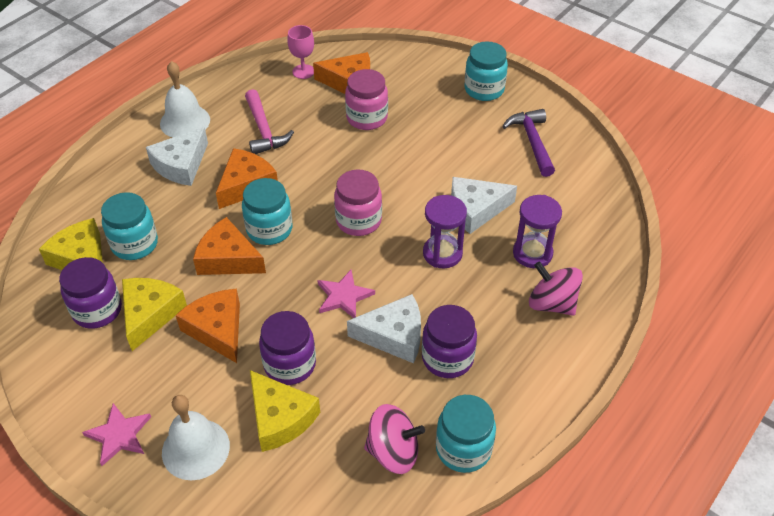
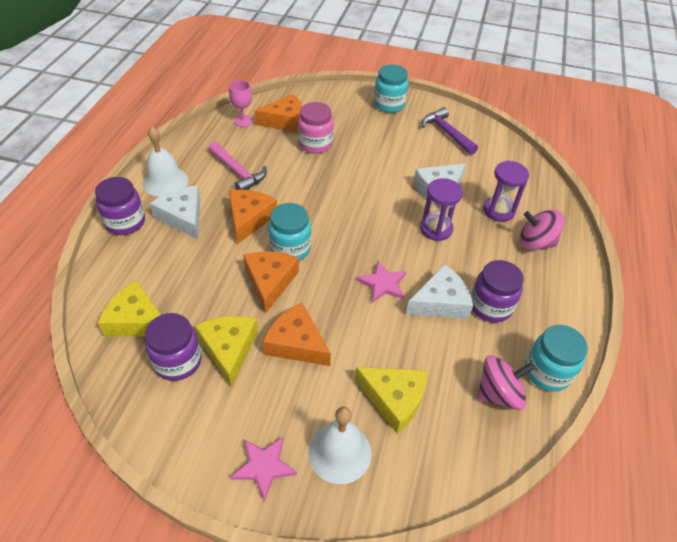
camera: 25 degrees left, 0 degrees up
(135, 244) = (179, 294): turquoise jar -> none
(181, 165) = (183, 217): white cheese -> white cheese turned 135 degrees clockwise
(228, 259) = (270, 282): orange cheese -> orange cheese turned 90 degrees clockwise
(290, 364) = (374, 352): purple jar -> purple jar (125, 222)
(358, 221) = (357, 222): pink jar -> none

